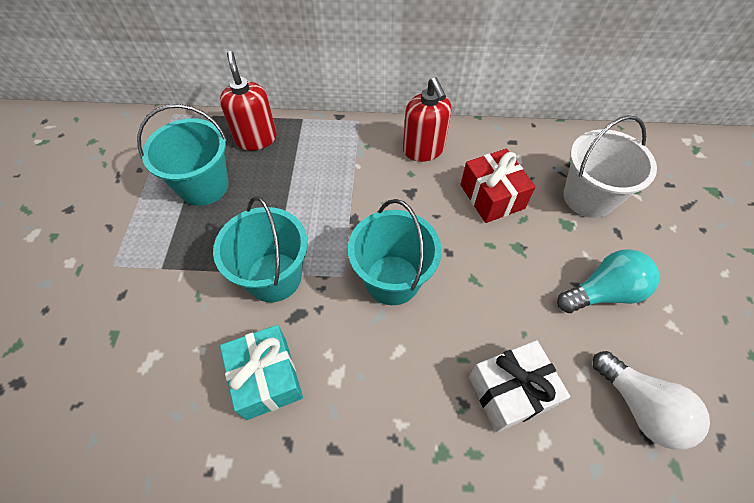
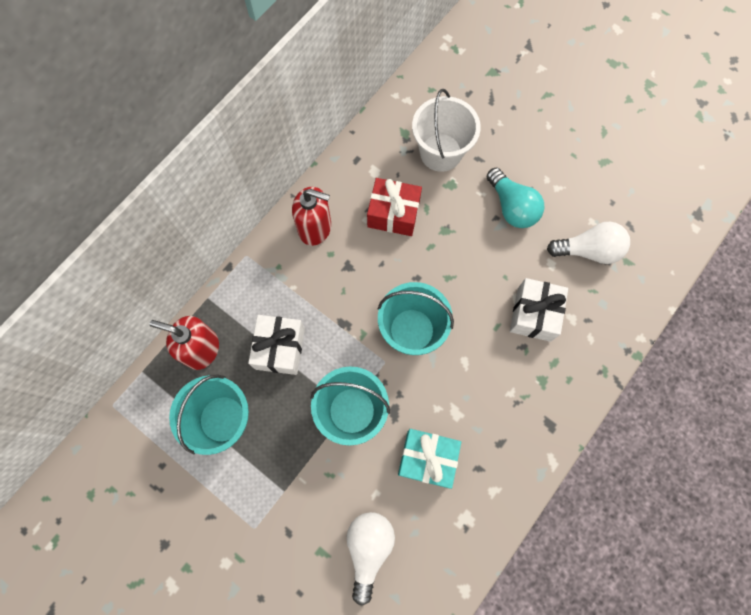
camera: 55 degrees left, 15 degrees up
(137, 378) = (368, 548): none -> white light bulb
(295, 188) = (280, 348): none -> white gift
(603, 292) = (512, 207): turquoise light bulb -> turquoise light bulb turned 135 degrees clockwise

